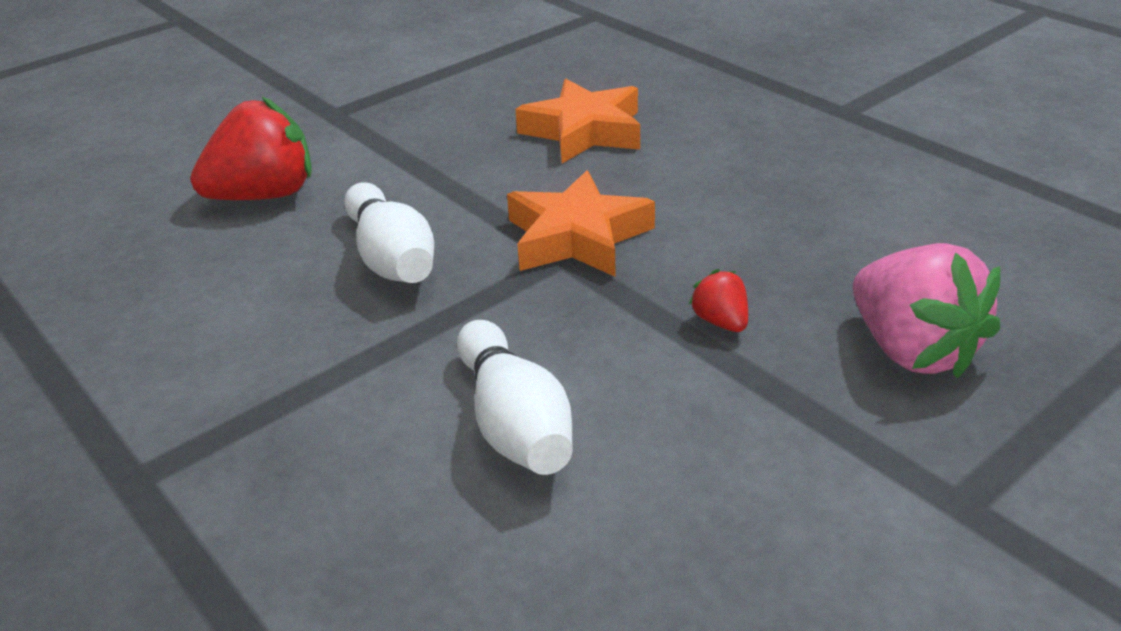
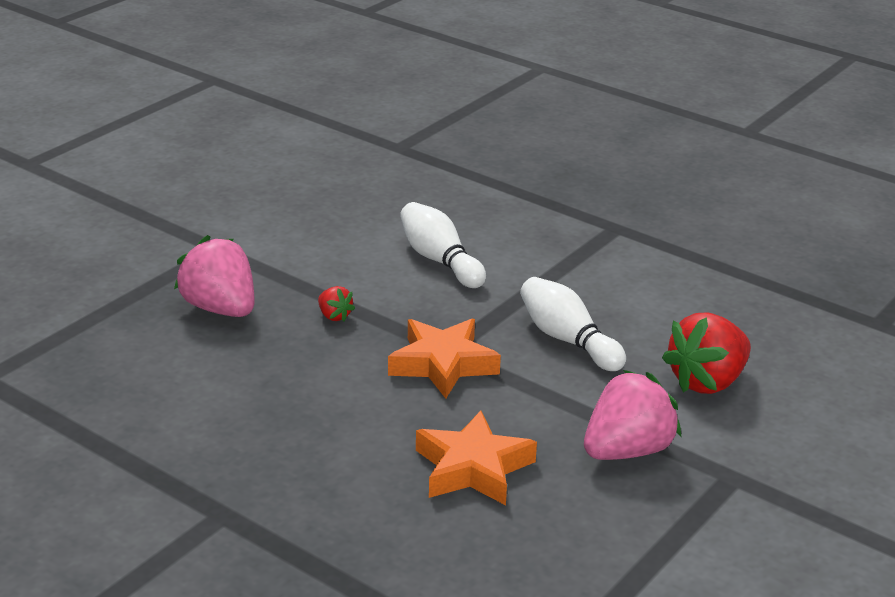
camera: 165 degrees right, 5 degrees down
(416, 137) = (627, 451): none -> pink strawberry

